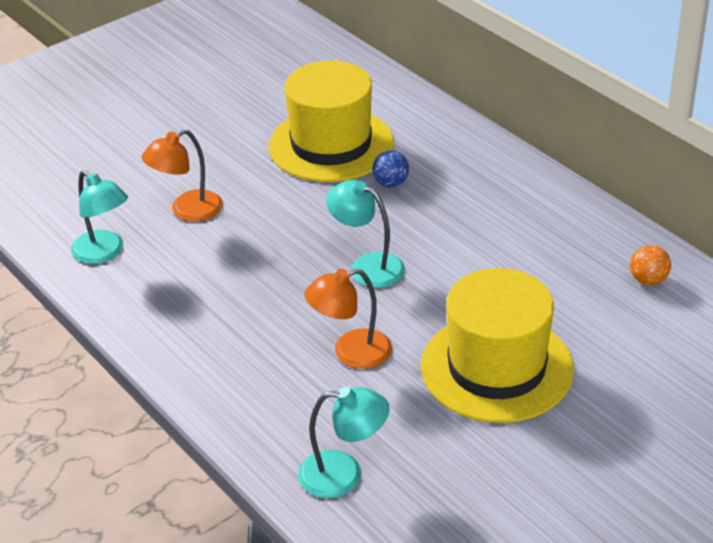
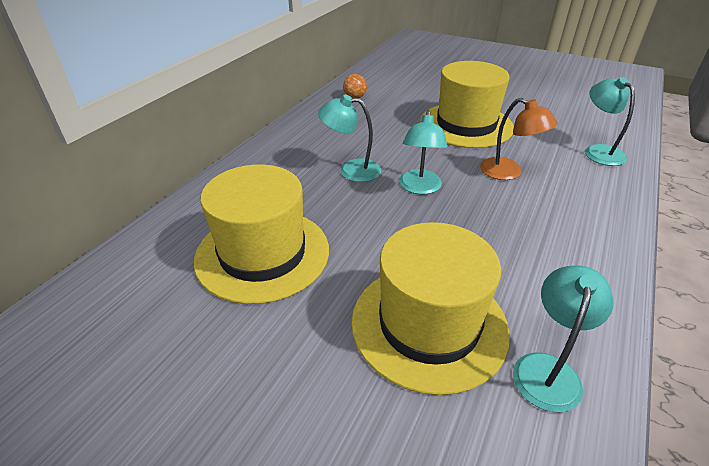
camera: 115 degrees left, 0 degrees up
(187, 211) = (429, 324): orange lamp -> yellow hat
(391, 183) = (309, 202): blue ball -> none
(436, 225) = (351, 170): none -> turquoise lamp

